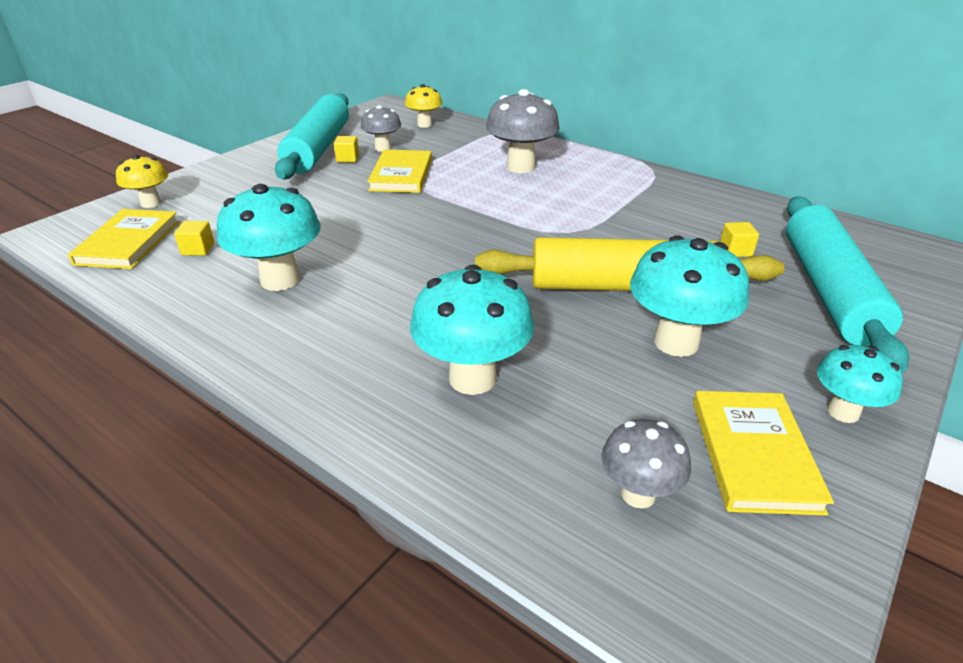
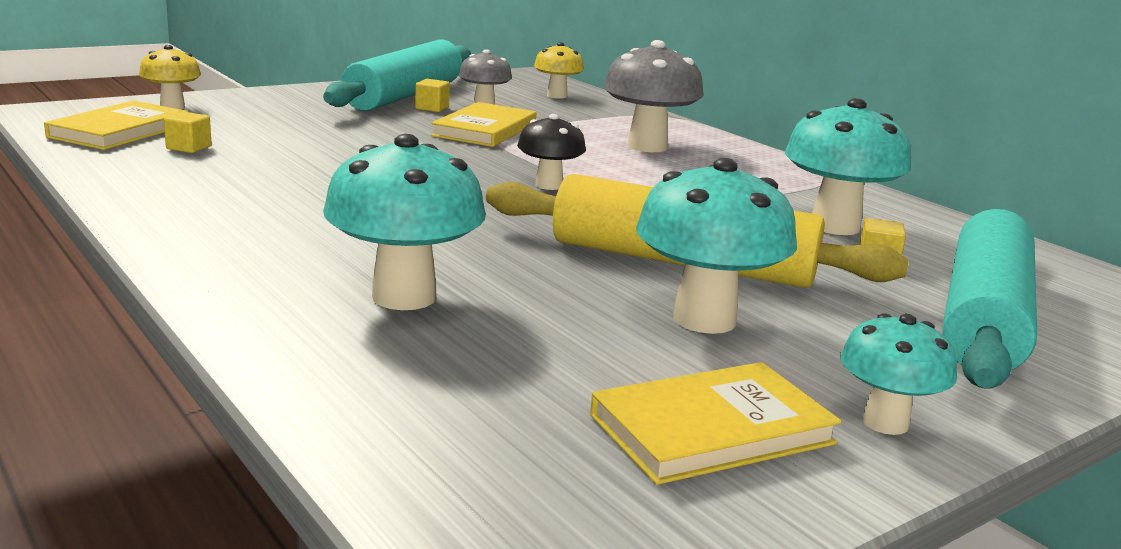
camera: 15 degrees right, 15 degrees down
(280, 280) = (256, 184): turquoise mushroom -> turquoise mushroom (835, 226)
(485, 226) = (549, 185): none -> black mushroom
(638, 494) = (516, 426): grey mushroom -> none
(754, 454) = (712, 430): yellow book -> yellow book turned 45 degrees clockwise

